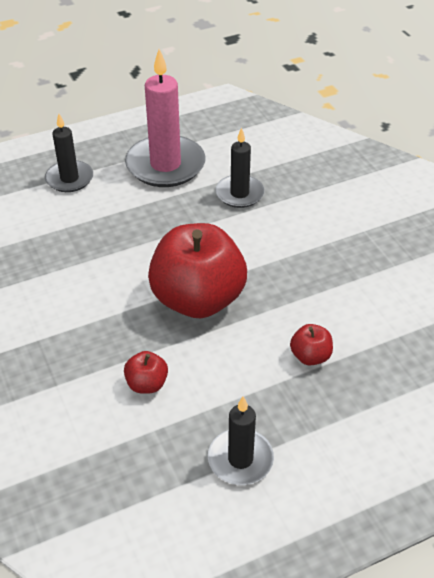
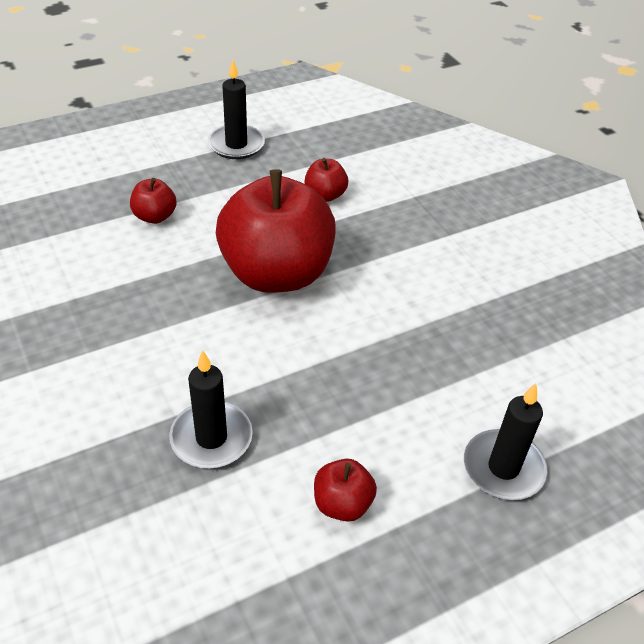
camera: 175 degrees right, 0 degrees up
(165, 165) = (342, 504): pink candle -> red apple

